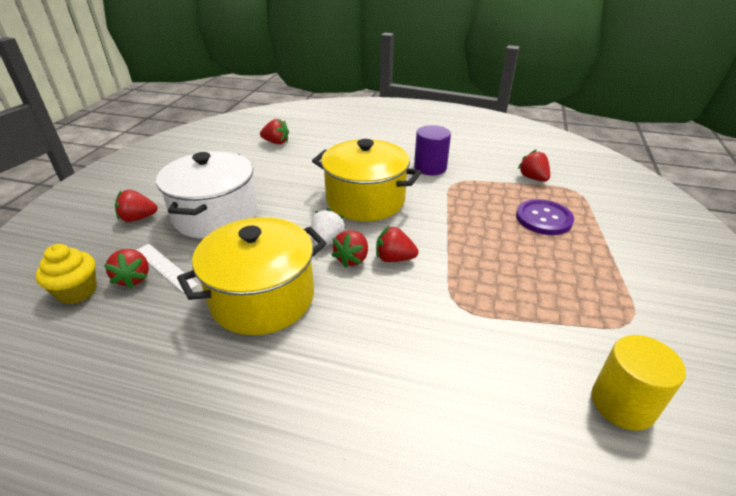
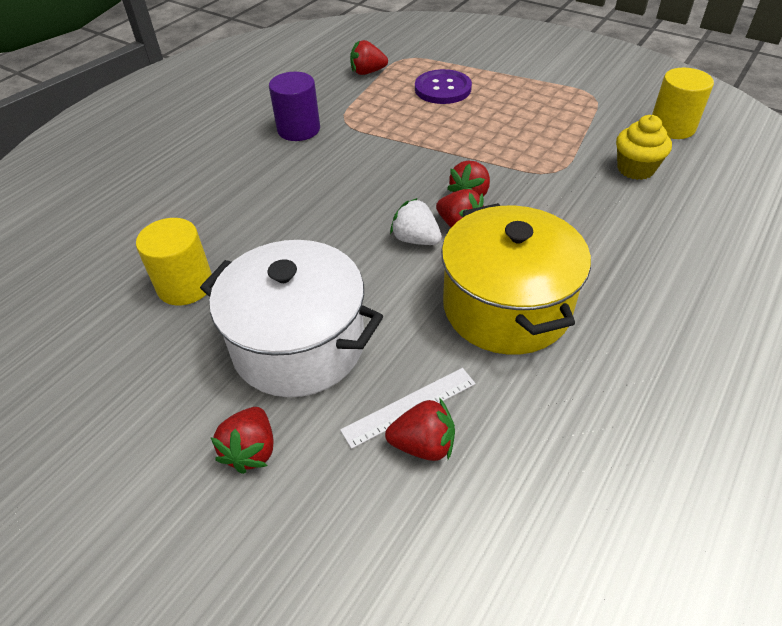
camera: 70 degrees left, 10 degrees up
(78, 292) = (433, 520): yellow cupcake -> yellow cupcake (635, 169)
(259, 169) = (185, 285): none -> yellow cylinder
(276, 142) = (106, 257): red strawberry -> none
(365, 200) = (343, 194): yellow pot -> none

